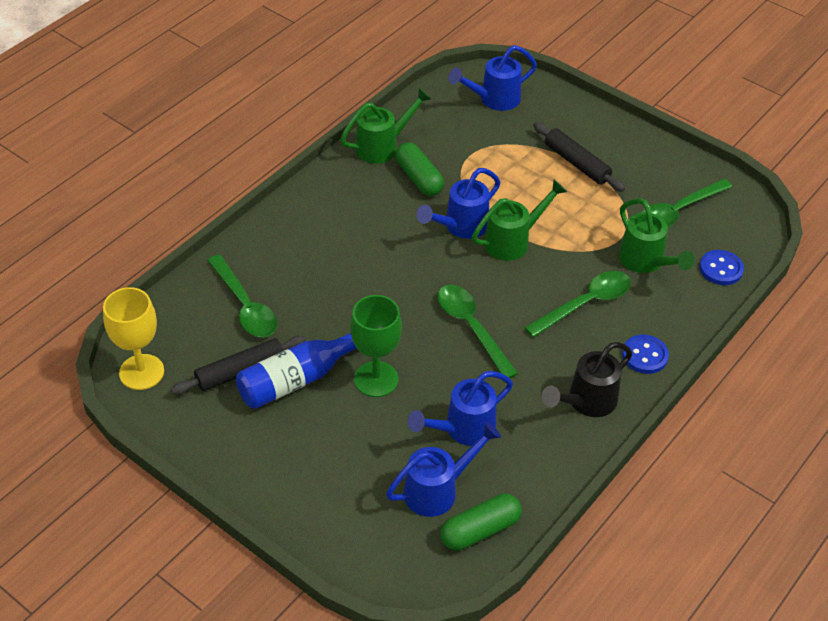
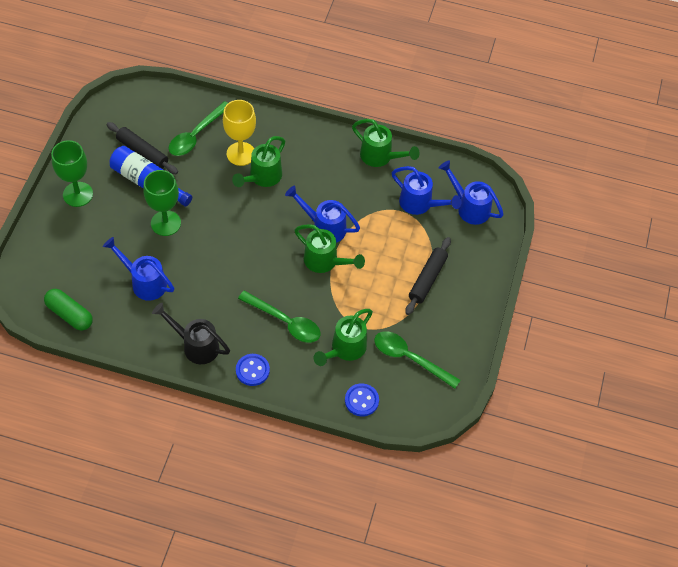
camera: 65 degrees right, 10 degrees up
(141, 372) = (122, 106): yellow goblet -> yellow goblet (241, 154)
(273, 466) = (78, 194): none -> green goblet
(354, 260) = (262, 177): none -> green watering can
(419, 178) = (359, 188): green capsule -> none
(438, 490) = (92, 283): blue watering can -> blue watering can (420, 204)
(471, 327) = (232, 261): green spoon -> none

